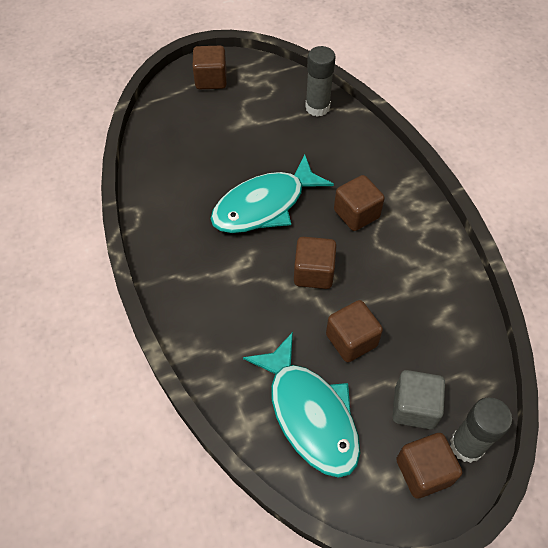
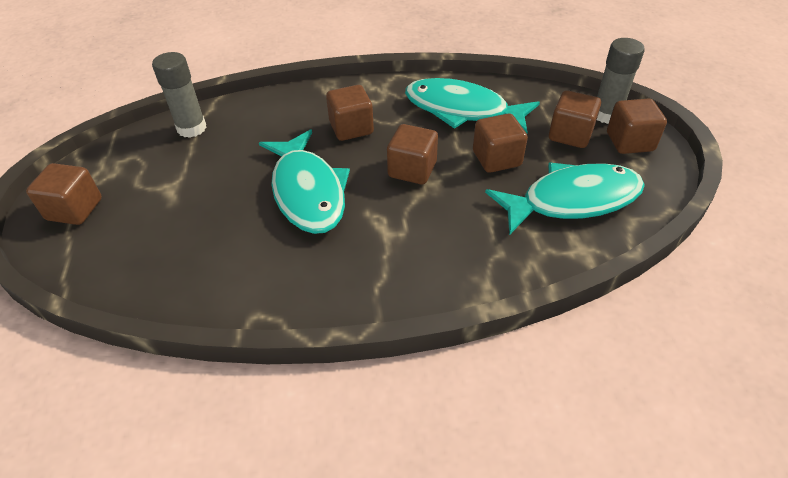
camera: 75 degrees left, 10 degrees down
(414, 407) = (570, 135): grey cube -> brown cube
(418, 299) = (462, 110): none -> turquoise fish

